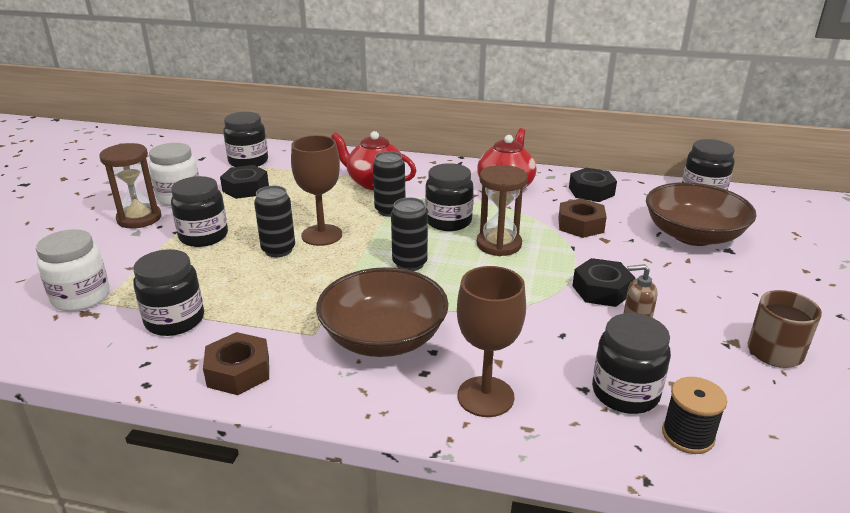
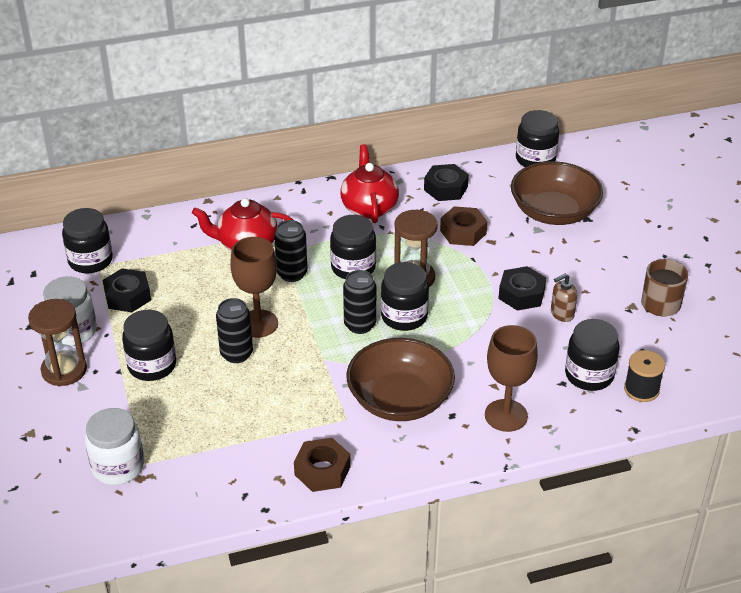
camera: 30 degrees left, 10 degrees up
(175, 320) = (225, 452): black jar -> black jar (404, 317)

